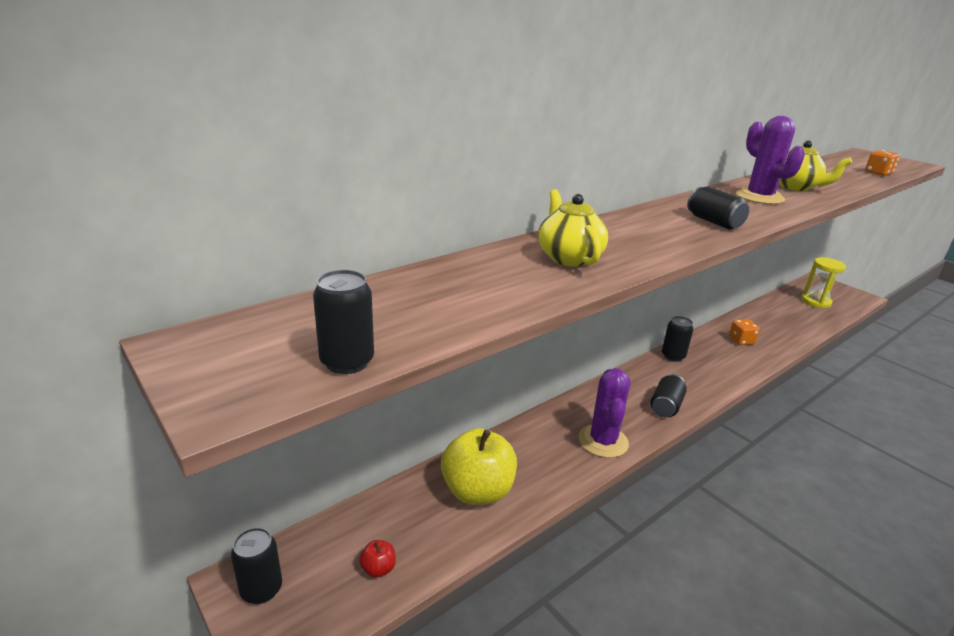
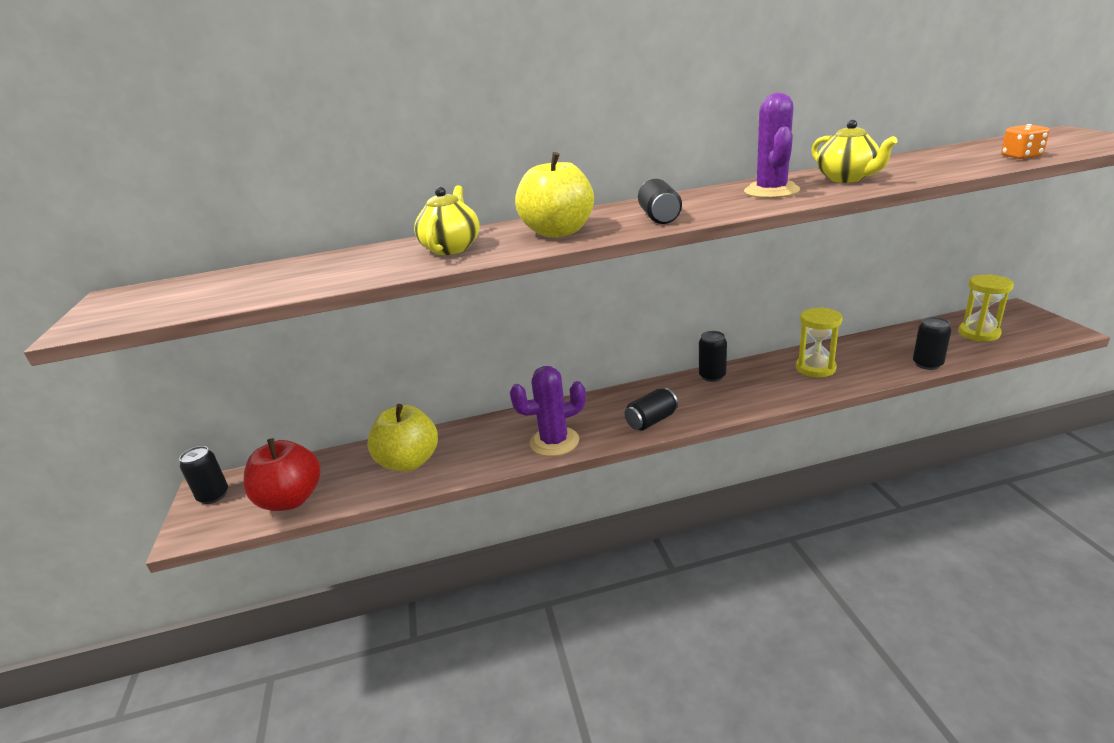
camera: 30 degrees right, 0 degrees up
(347, 362) = (175, 311): black can -> black can (927, 364)
(378, 569) = (291, 499): red apple -> red apple, size x2.44
(603, 441) = (554, 442): purple cactus -> purple cactus turned 45 degrees clockwise
(648, 238) = (558, 232): none -> yellow apple
(741, 341) = (815, 368): orange dice -> yellow hourglass

